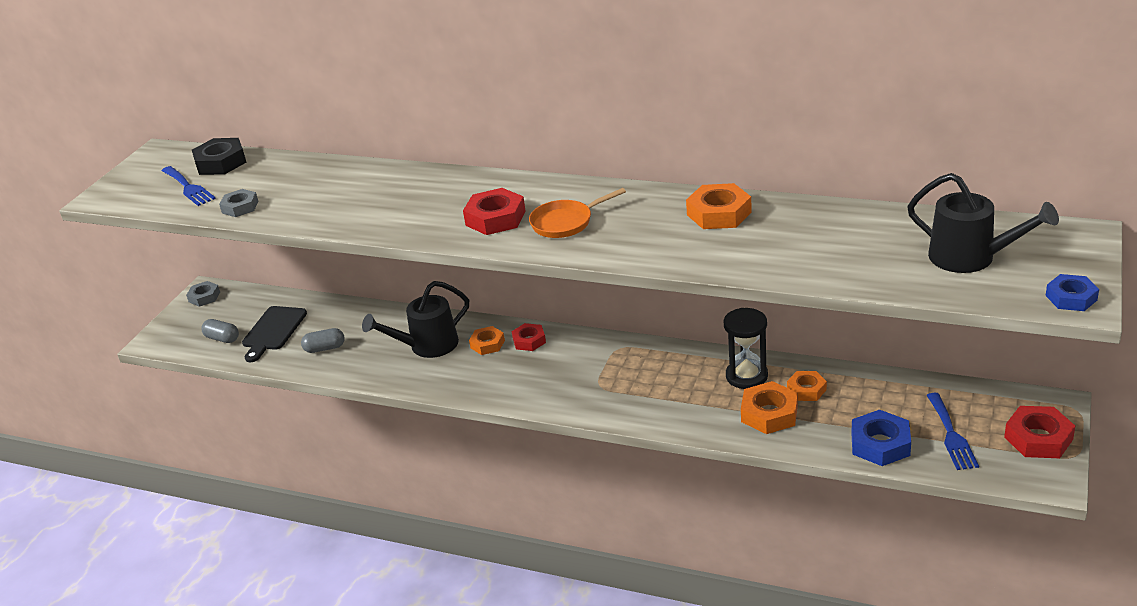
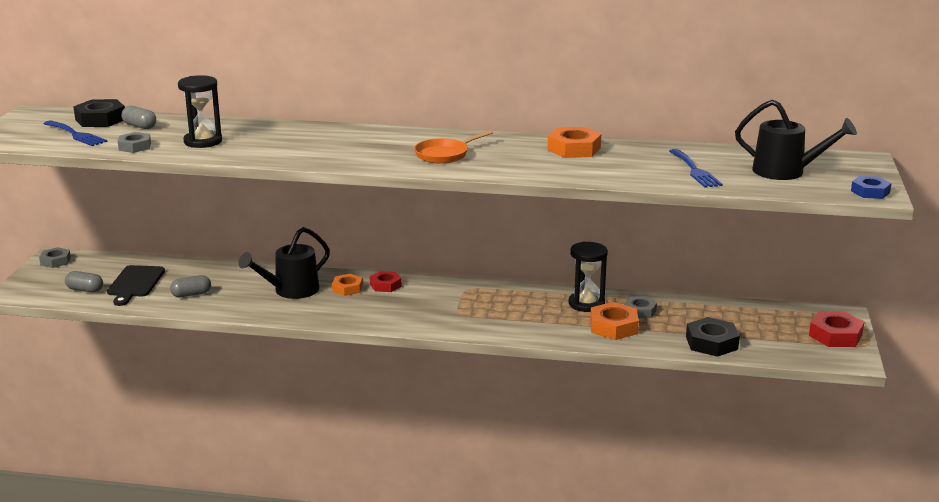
camera: 15 degrees left, 10 degrees down
(256, 174) = (139, 126): none -> grey capsule
(312, 199) = (203, 141): none -> black hourglass
(495, 218) = (381, 152): red nut -> none
(806, 390) = (640, 311): orange nut -> grey nut
(880, 444) = (711, 343): blue nut -> black nut
(951, 435) = (767, 335): blue fork -> blue fork (695, 171)

